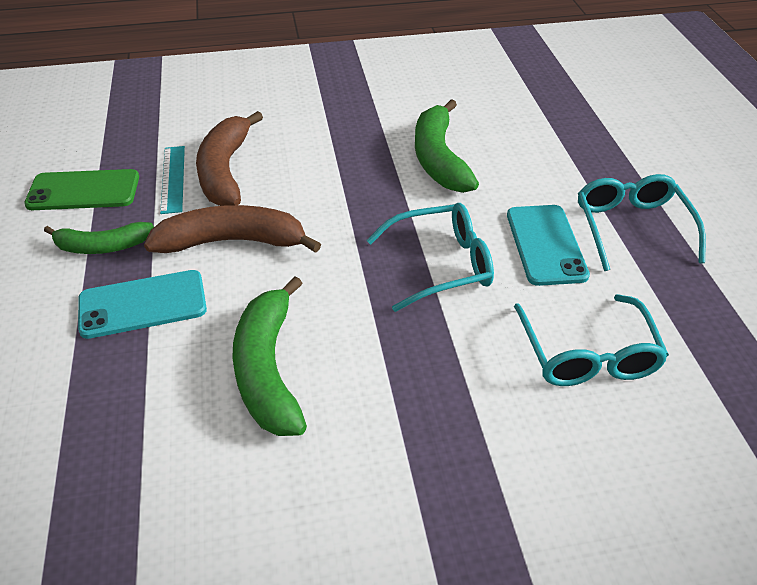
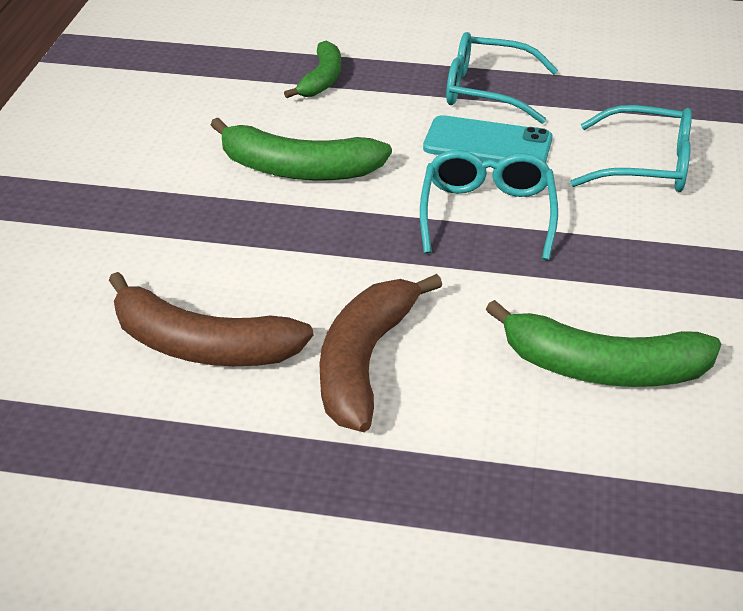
camera: 70 degrees left, 5 degrees down
(83, 191) = (149, 505): green phone -> none
(102, 246) = (306, 493): green banana -> green banana (322, 79)
(143, 304) = (451, 462): turquoise phone -> none
(173, 179) = (184, 401): turquoise ruler -> none

